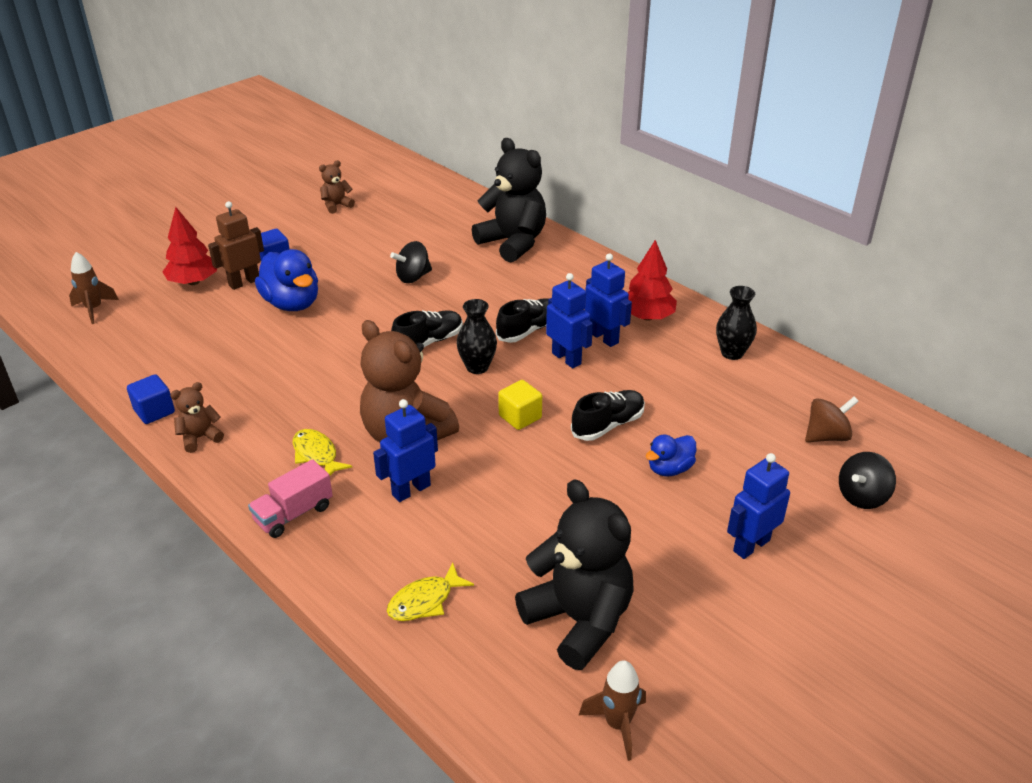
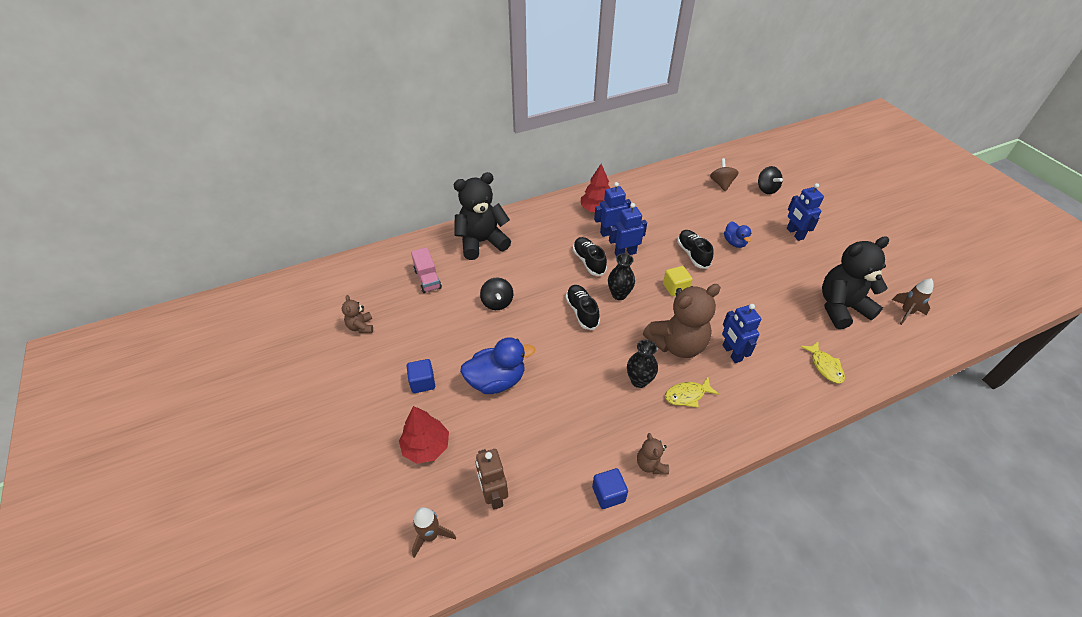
camera: 70 degrees left, 10 degrees up
(244, 282) = (447, 409): brown robot -> brown robot (493, 495)
(293, 514) = (744, 417): pink truck -> pink truck (427, 279)
(732, 353) = (644, 190): black vase -> black vase (639, 381)

